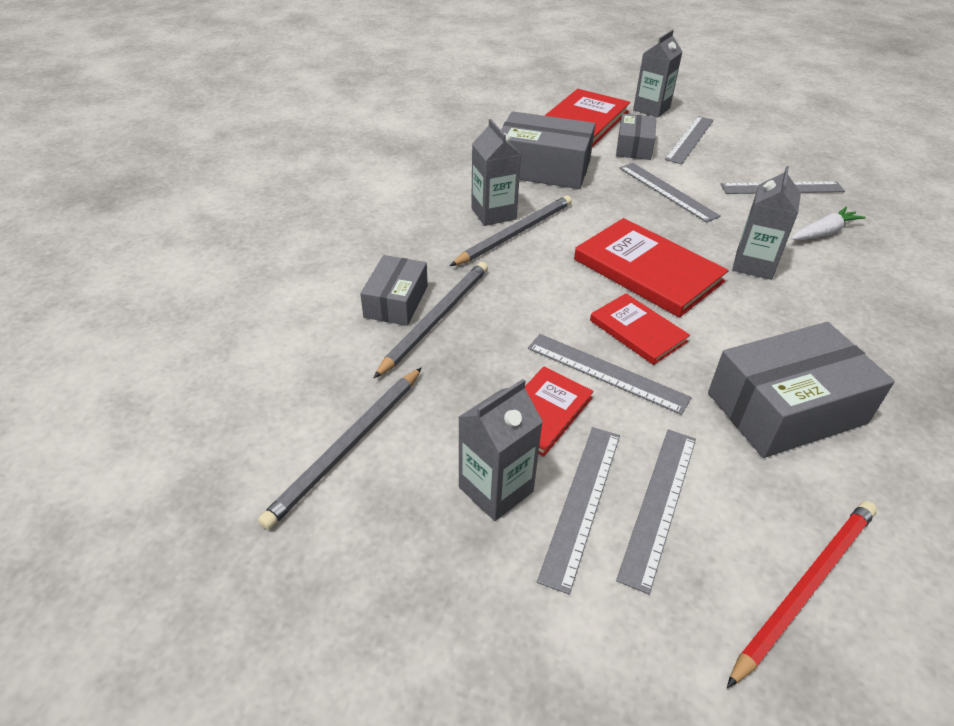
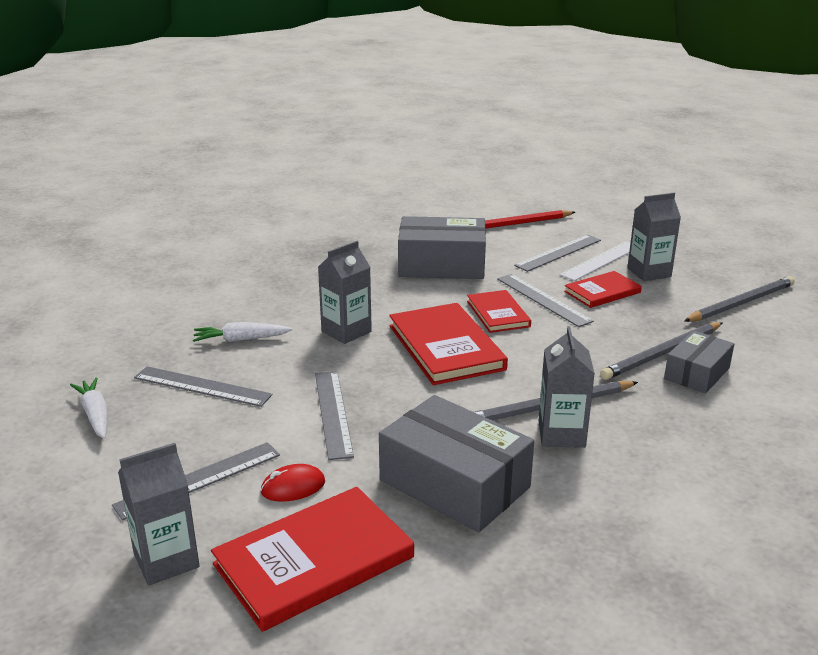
camera: 155 degrees left, 15 degrees down
(582, 503) = (601, 260): grey ruler -> white ruler
(634, 147) = (293, 487): grey box -> red mouse
(810, 156) = (95, 415): none -> white carrot

